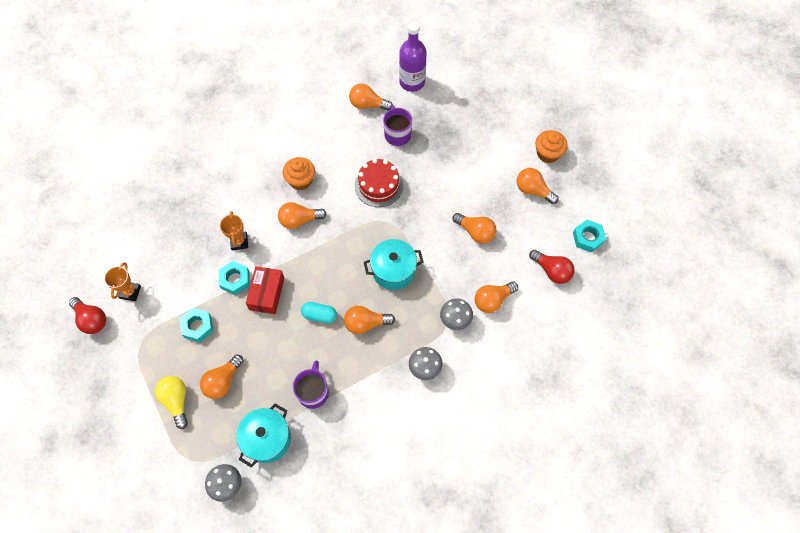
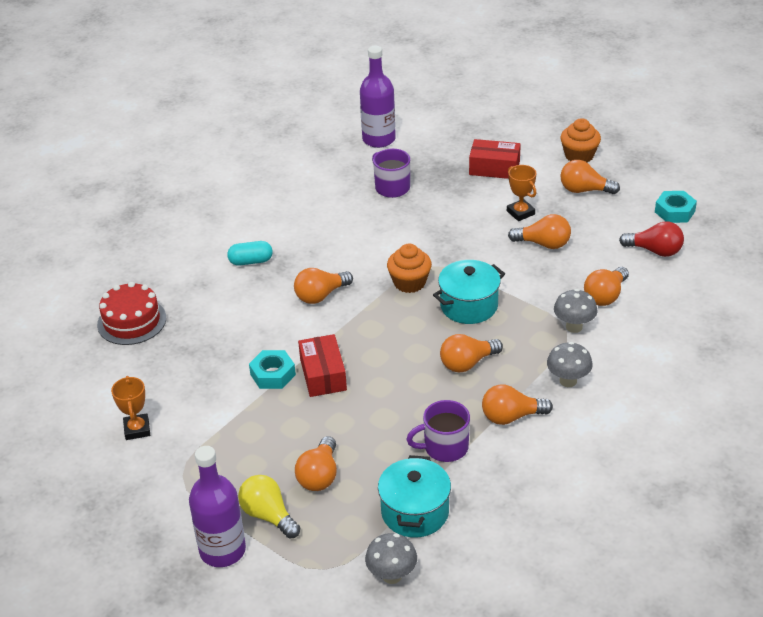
camera: 20 degrees left, 25 degrees down
(92, 319) = (98, 473): red light bulb -> none
(136, 417) = (222, 550): none -> purple bottle
(197, 326) = (251, 434): turquoise nut -> none
(239, 242) = (255, 338): orange trophy -> orange trophy (520, 213)
(301, 180) = (299, 260): orange cupcake -> orange cupcake (409, 282)
(313, 392) = (445, 447): purple mug -> purple mug turned 90 degrees counterclockwise
(319, 315) = (404, 374): turquoise capsule -> turquoise capsule (251, 261)
(367, 104) = (338, 172): orange light bulb -> orange light bulb (511, 417)
(378, 185) = (399, 237): red cake -> red cake (131, 321)
(479, 143) = (494, 168): none -> red box

